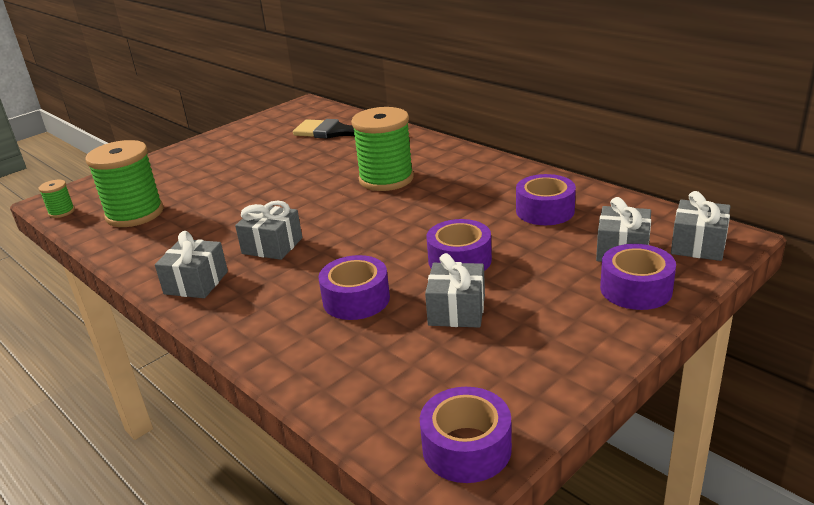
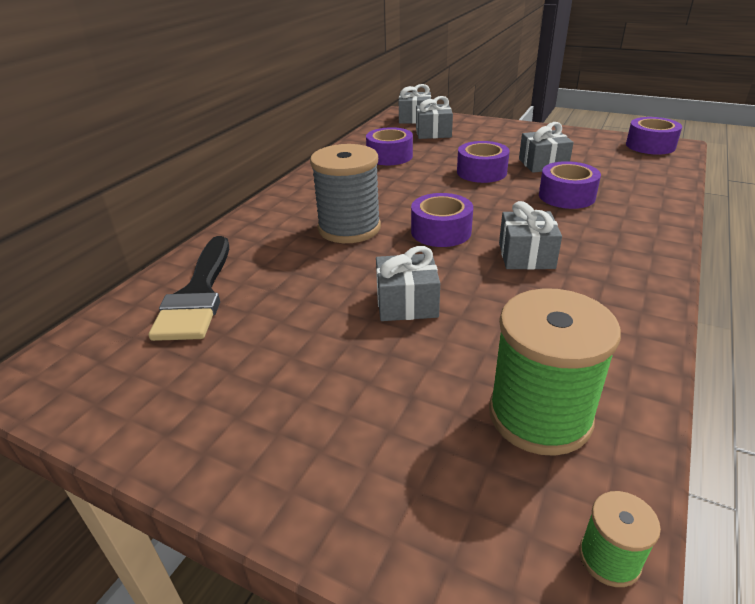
camera: 110 degrees left, 5 degrees up
(196, 283) = (627, 278): grey gift -> grey gift (407, 303)
(386, 179) = (349, 228): green spool -> grey spool
(636, 289) = (475, 127): purple tape -> purple tape (441, 231)

